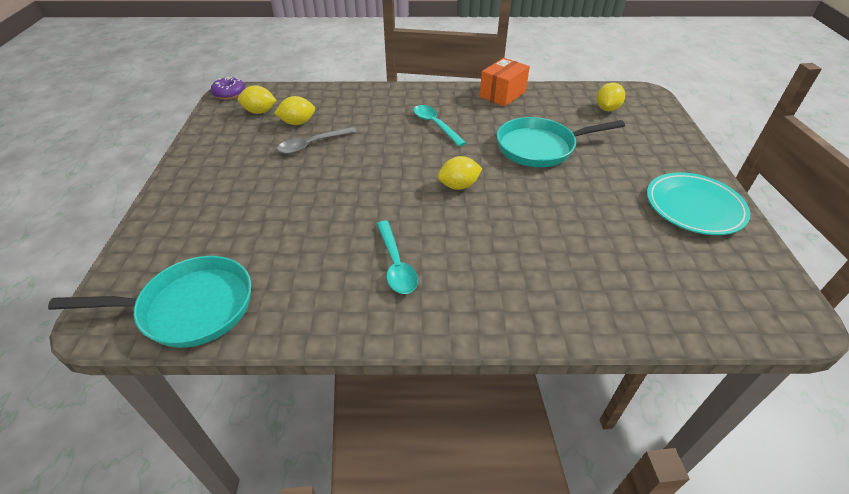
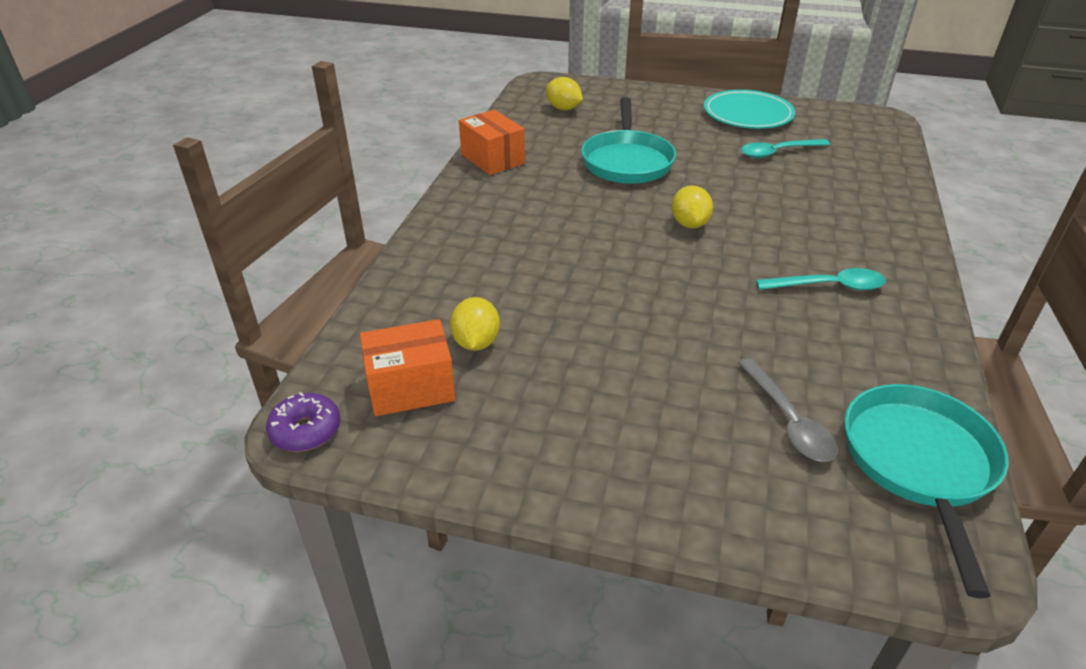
camera: 75 degrees left, 5 degrees down
(260, 112) = (411, 387): yellow lemon -> orange box
(312, 145) = (553, 331): grey spoon -> grey spoon (788, 421)
(435, 125) = (545, 218): turquoise spoon -> turquoise spoon (777, 152)

